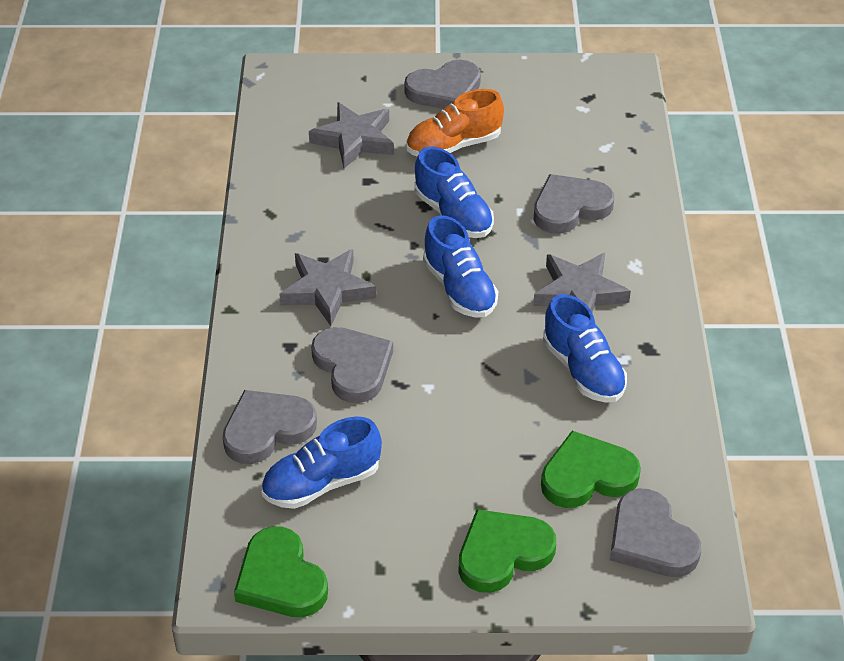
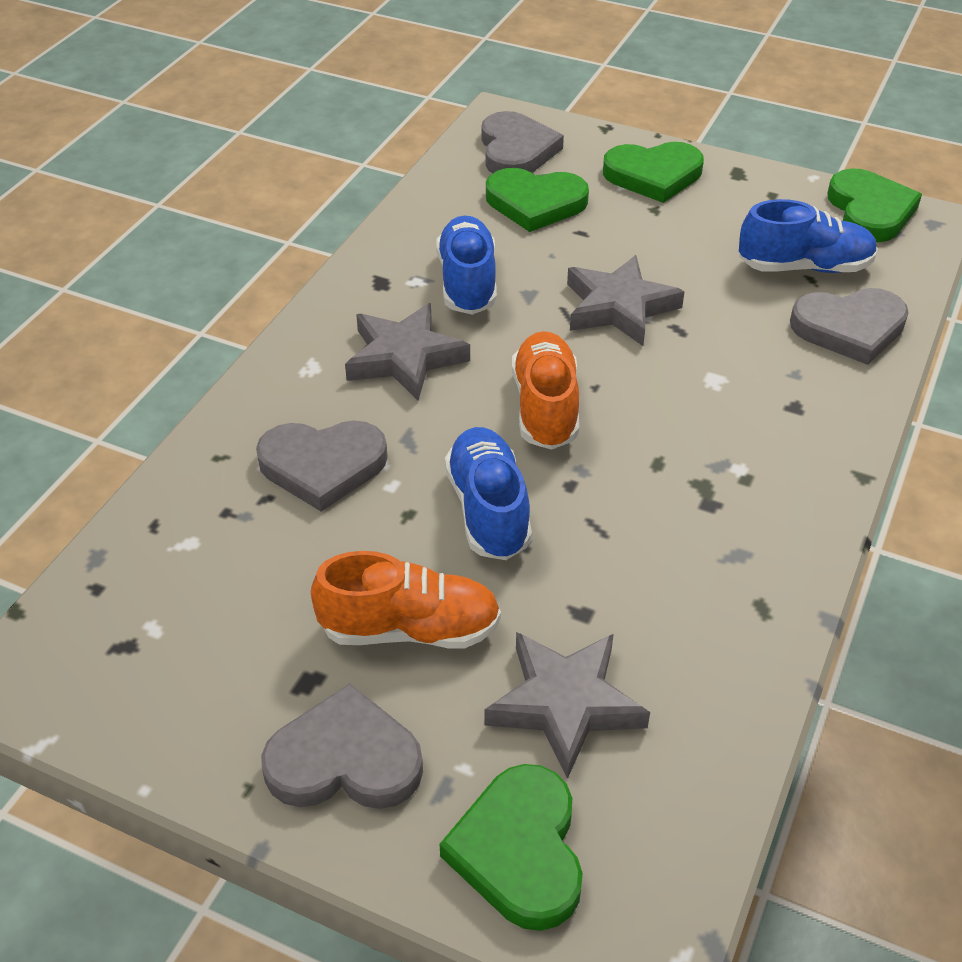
camera: 155 degrees left, 0 degrees up
(327, 290) = (720, 459): grey star -> grey star (619, 307)
(345, 85) = (519, 851): none -> green heart
(353, 367) = (725, 361): grey heart -> none
(459, 289) = (545, 407): blue shoe -> orange shoe

